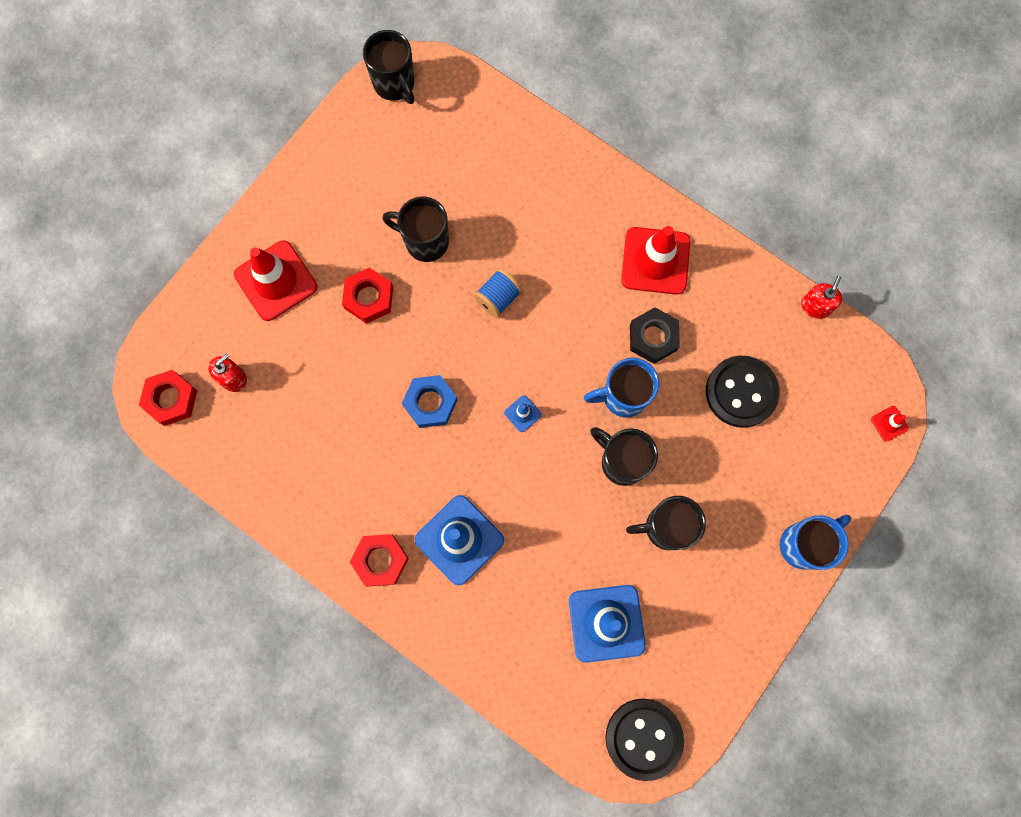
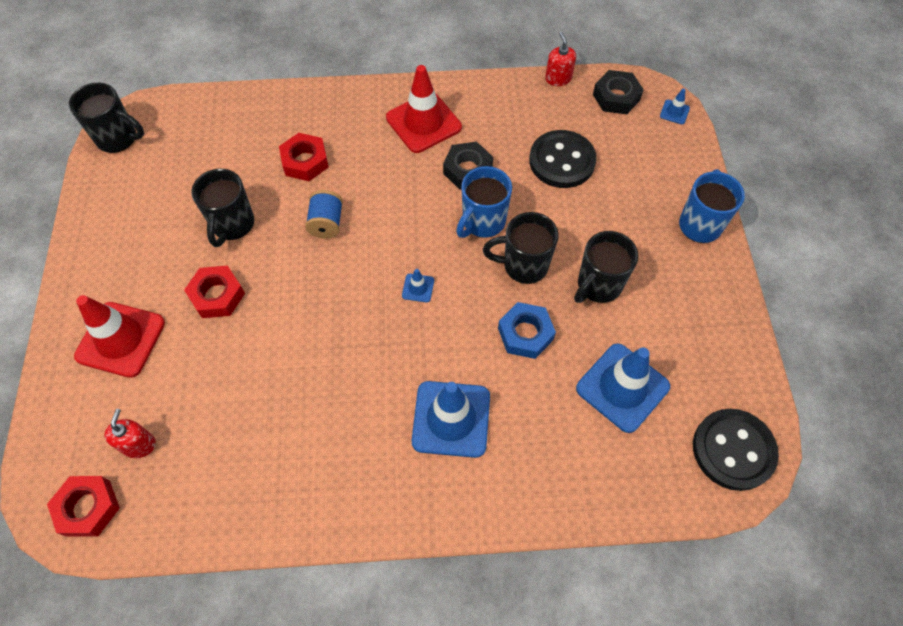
camera: 40 degrees left, 15 degrees down
(380, 560) = (398, 490): red nut -> red nut (305, 161)
(425, 241) = (232, 225): black mug -> black mug turned 60 degrees counterclockwise
(430, 403) = (336, 334): blue nut -> blue nut (525, 333)
(850, 367) = (616, 97): none -> black nut
(889, 423) = (674, 112): red traffic cone -> blue traffic cone

